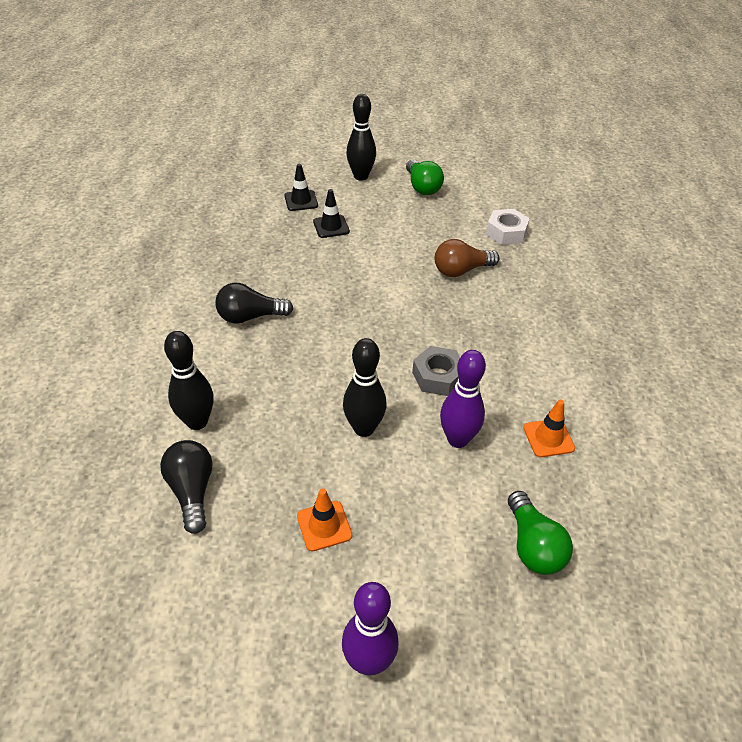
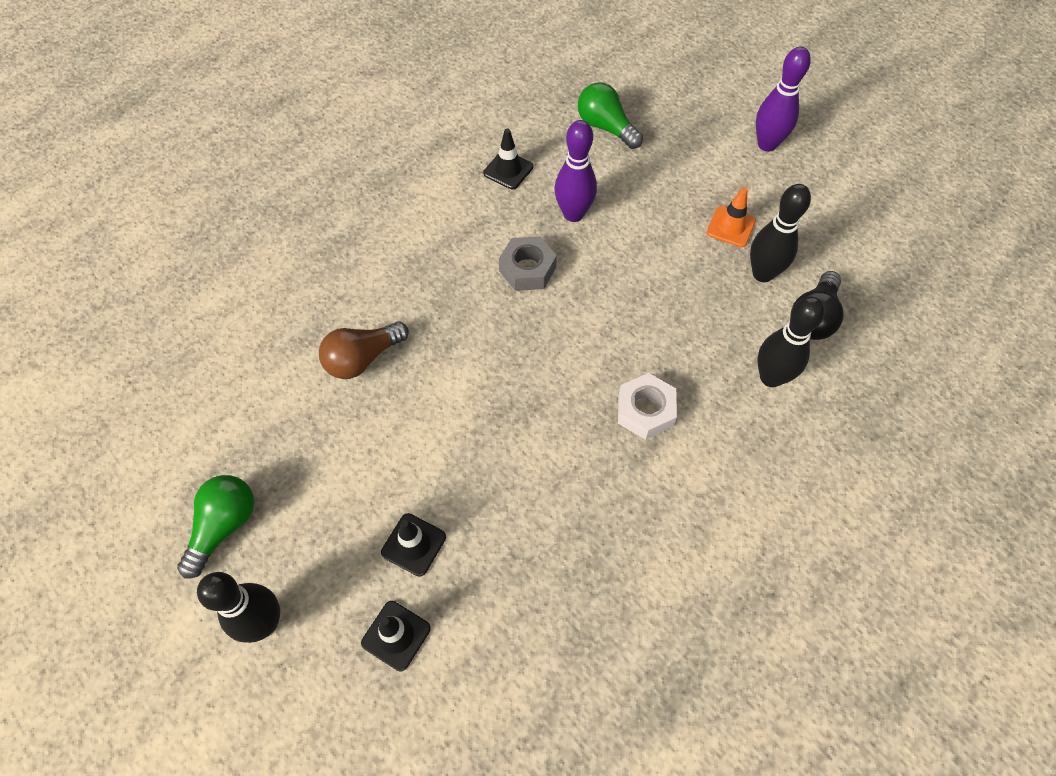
camera: 135 degrees left, 15 degrees up
(250, 317) = (633, 467): black light bulb -> none
(364, 428) = (635, 271): black bowling pin -> black bowling pin (762, 274)
(461, 270) = (362, 359): brown light bulb -> brown light bulb turned 120 degrees clockwise
(506, 232) = (248, 370): white nut -> white nut (645, 411)
(533, 546) = (605, 127): green light bulb -> green light bulb turned 75 degrees counterclockwise
(548, 438) = (508, 170): orange traffic cone -> black traffic cone

